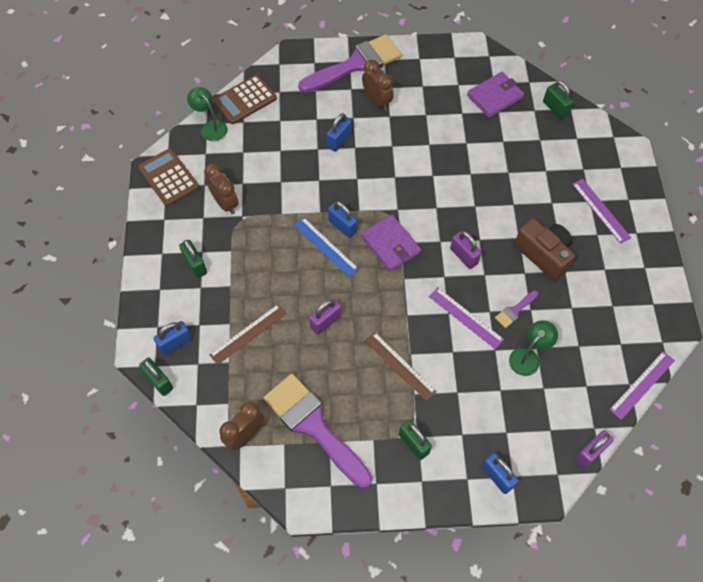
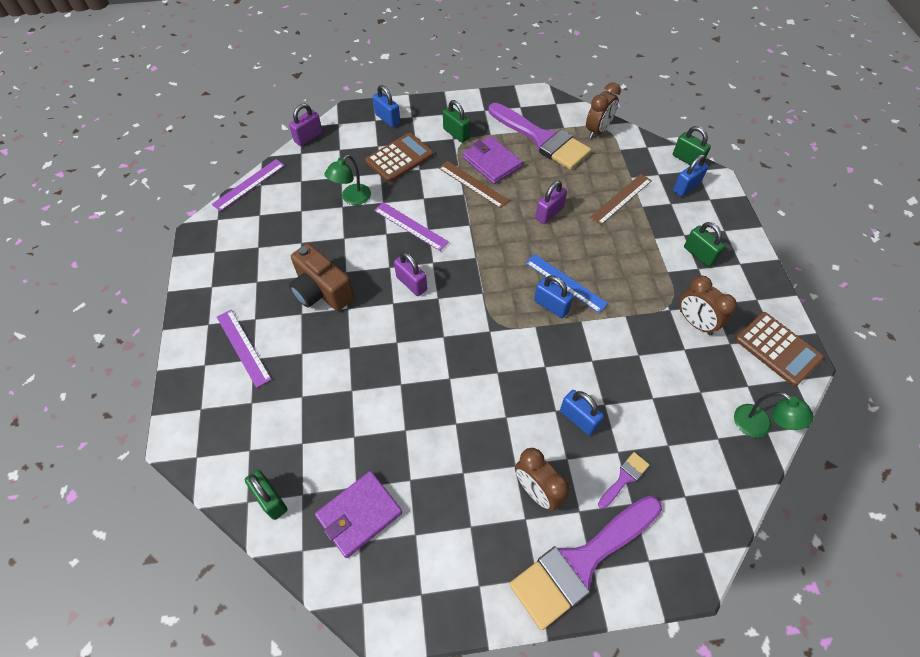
camera: 175 degrees right, 5 degrees down
(245, 100) = (730, 476): brown calculator -> brown calculator (399, 158)
(339, 140) = (578, 419): blue padlock -> blue padlock turned 75 degrees counterclockwise
(390, 244) = (493, 290): purple wallet -> purple wallet (492, 162)
(515, 310) = (360, 235): purple brush -> purple brush (624, 478)

